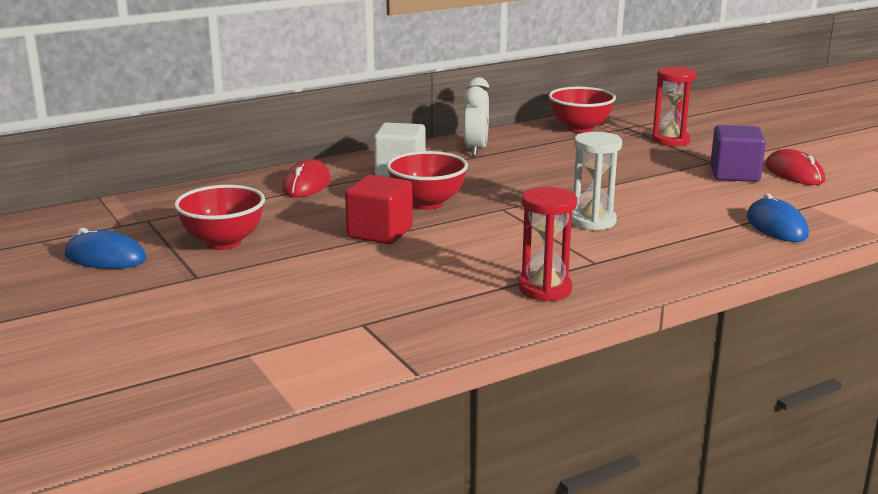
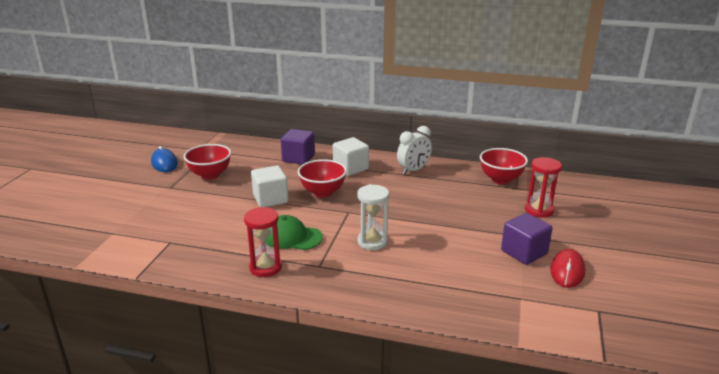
camera: 45 degrees right, 5 degrees up
(306, 184) = (298, 158): red mouse -> purple cube
(380, 233) = (270, 199): red cube -> white cube
(501, 253) = (292, 237): none -> green cap
(776, 226) = (463, 300): blue mouse -> none

